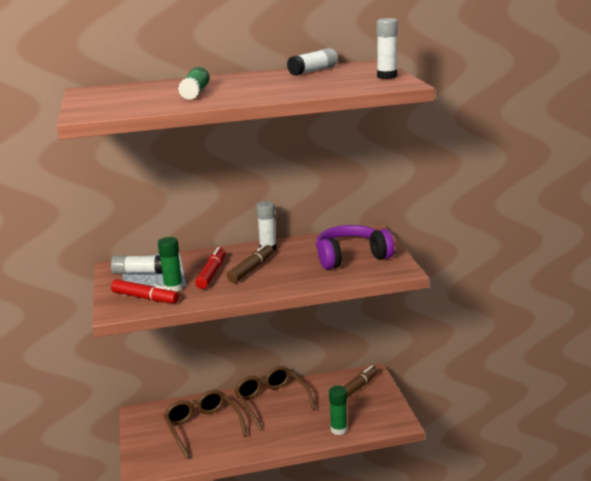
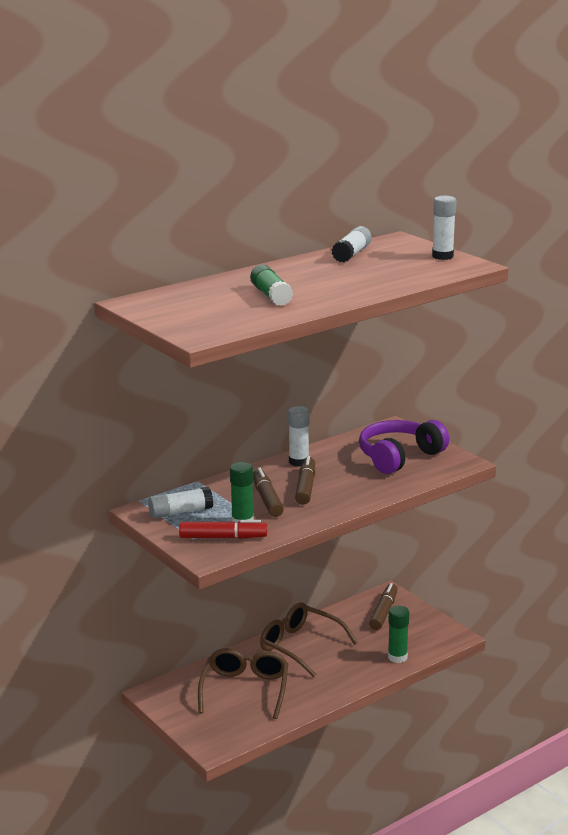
camera: 25 degrees left, 0 degrees up
(203, 427) = (245, 689): brown glasses -> brown glasses turned 60 degrees clockwise
(211, 274) = (267, 499): red marker -> brown marker

